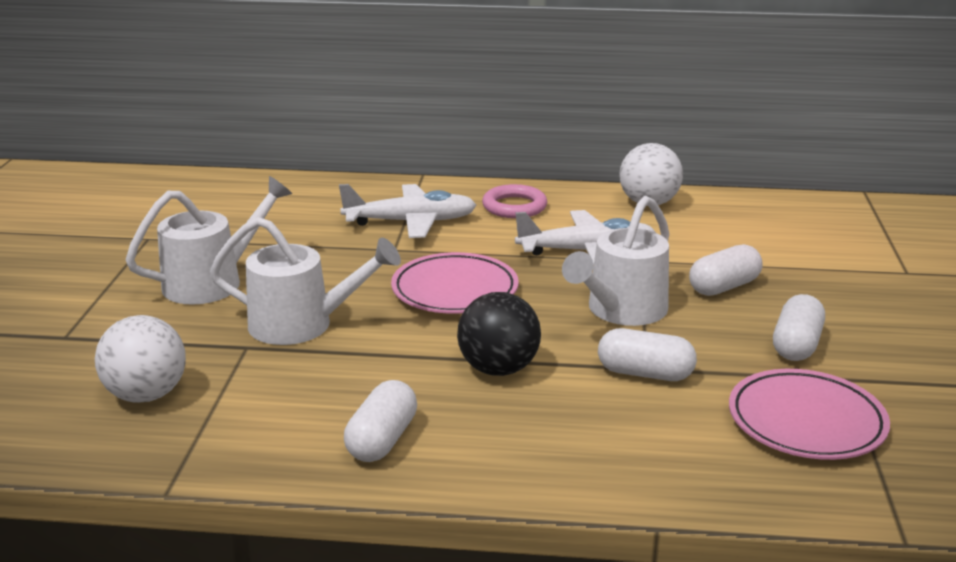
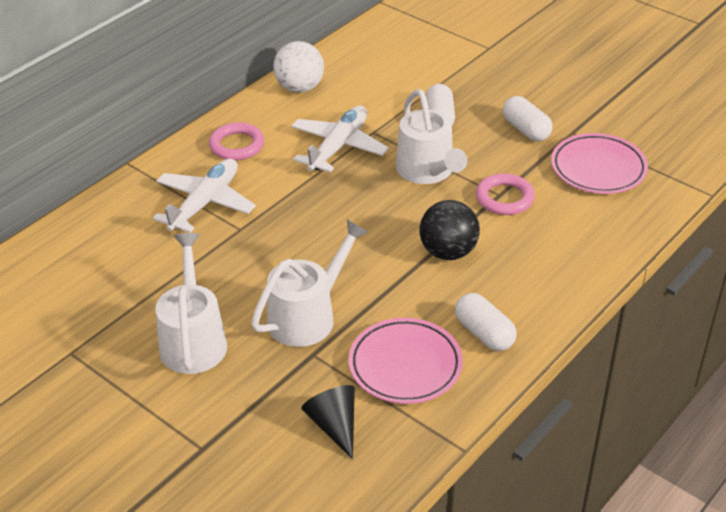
camera: 55 degrees left, 15 degrees up
(146, 395) = (334, 425): white ball -> black cone
(455, 290) = (331, 227): pink plate -> pink plate (405, 365)
(645, 373) = (504, 198): white capsule -> pink ring

